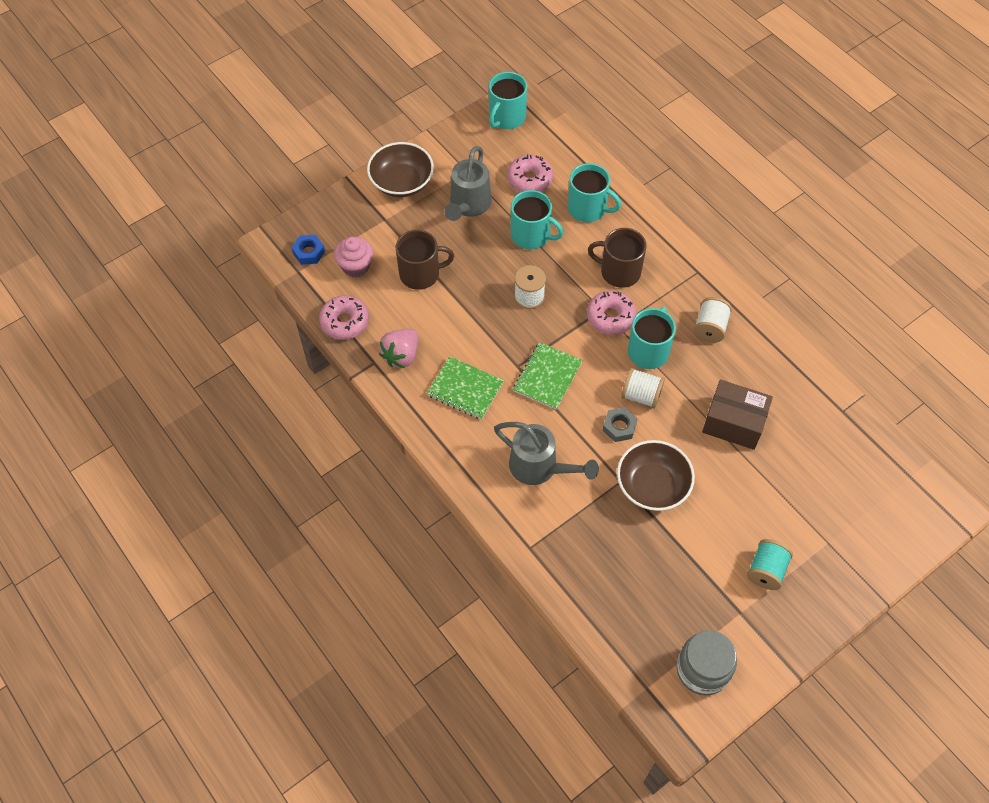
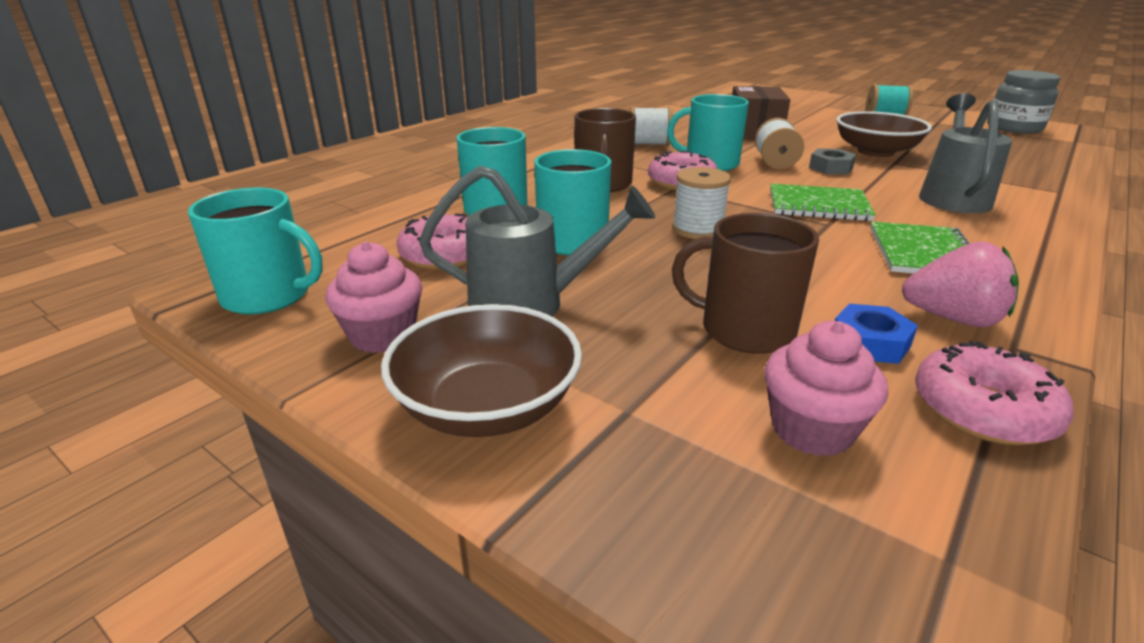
camera: 105 degrees left, 30 degrees down
(309, 252) = (856, 551): blue nut -> blue nut (870, 343)
(420, 274) = (744, 330): brown mug -> brown mug turned 45 degrees counterclockwise
(459, 155) = (382, 335): none -> pink cupcake

